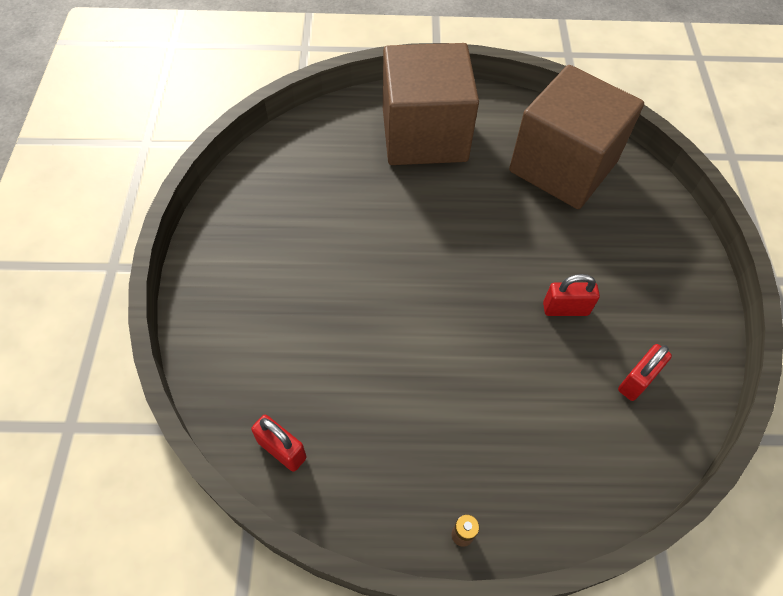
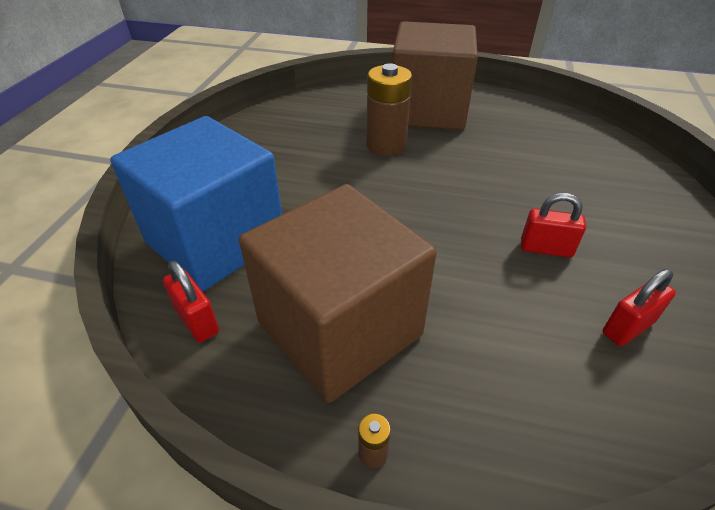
camera: 15 degrees right, 15 degrees down
(263, 358) = (216, 240): none -> blue cube
(393, 198) = (386, 145): none -> brown battery
(563, 166) = (557, 144): brown cube -> brown cube (340, 329)

